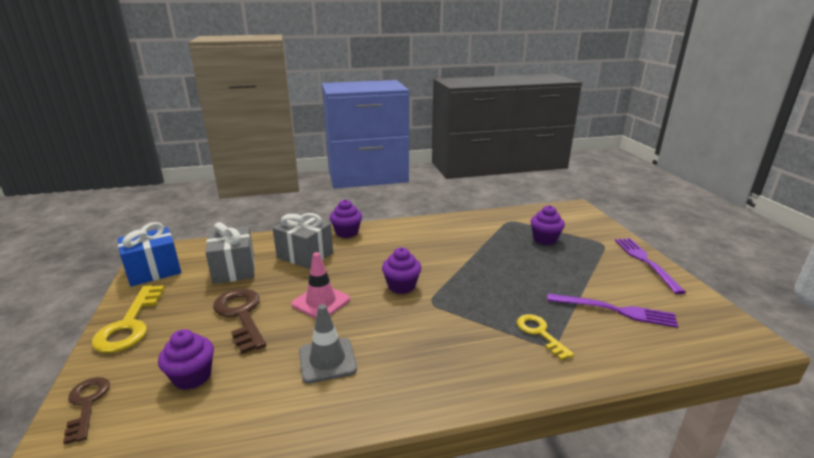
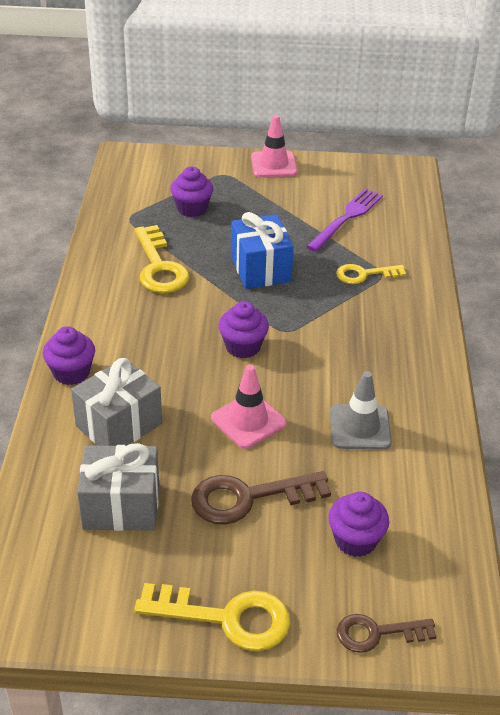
camera: 75 degrees left, 15 degrees up
(154, 271) = (76, 609): blue gift -> blue gift (260, 269)
(467, 240) = (159, 267): none -> yellow key
(645, 262) = (274, 165): purple fork -> pink traffic cone

